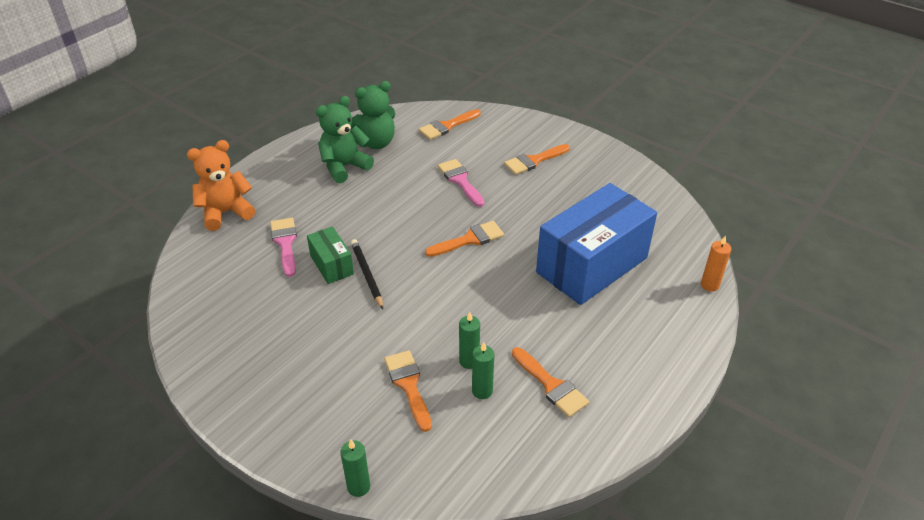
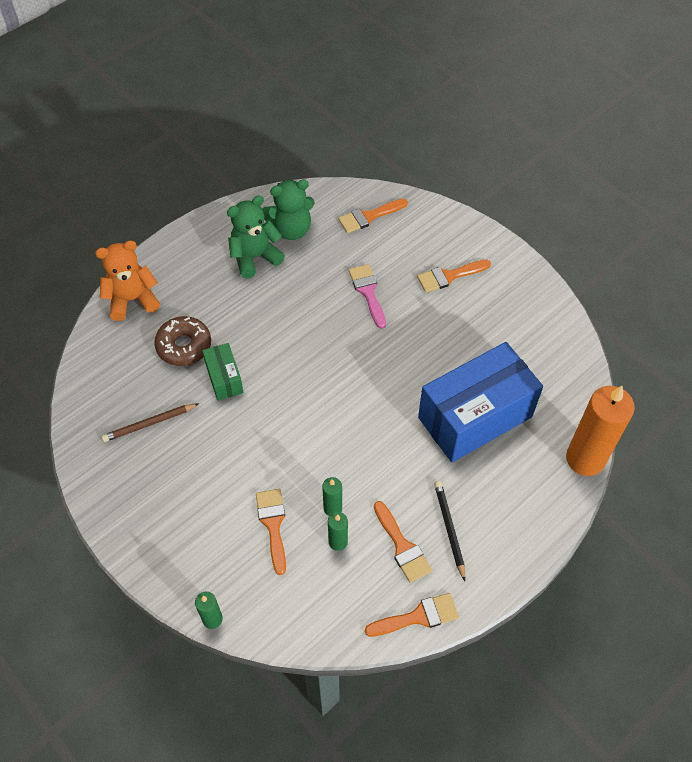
camera: 10 degrees right, 15 degrees up
(258, 313) = (149, 424): none -> brown pencil
(285, 243) = (184, 346): pink brush -> brown donut
(367, 275) = (255, 395): black pencil -> black pencil (449, 529)
(469, 239) = (362, 368): orange brush -> orange brush (418, 616)
(709, 285) = (585, 459): orange candle -> orange candle, size x2.15

